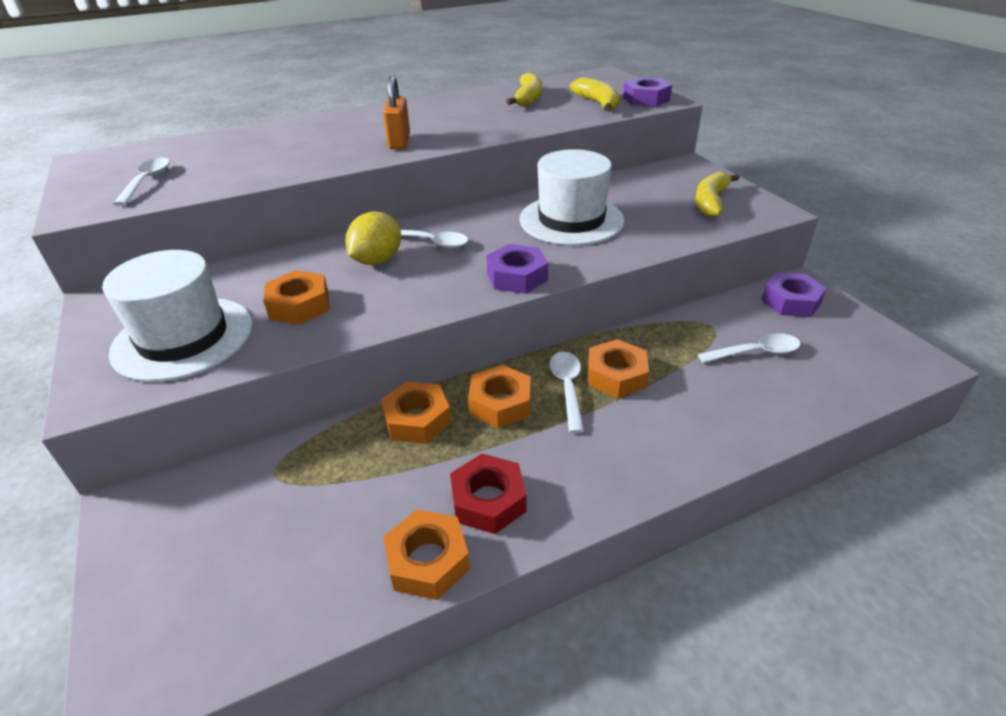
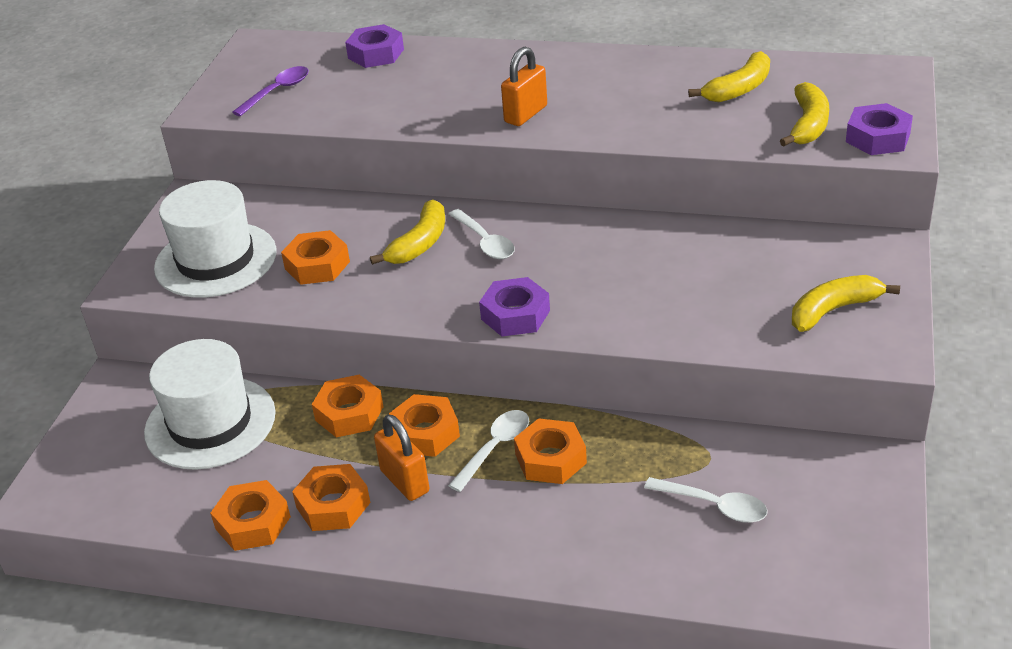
camera: 40 degrees right, 0 degrees up
(147, 181) = (277, 91): white spoon -> purple spoon
(377, 260) = (419, 243): yellow lemon -> yellow banana
(488, 500) = (333, 505): red nut -> orange nut
(527, 447) = (404, 481): none -> orange padlock
(571, 220) = (648, 270): white hat -> white hat (210, 422)
(790, 302) = (837, 474): purple nut -> purple nut (376, 54)

